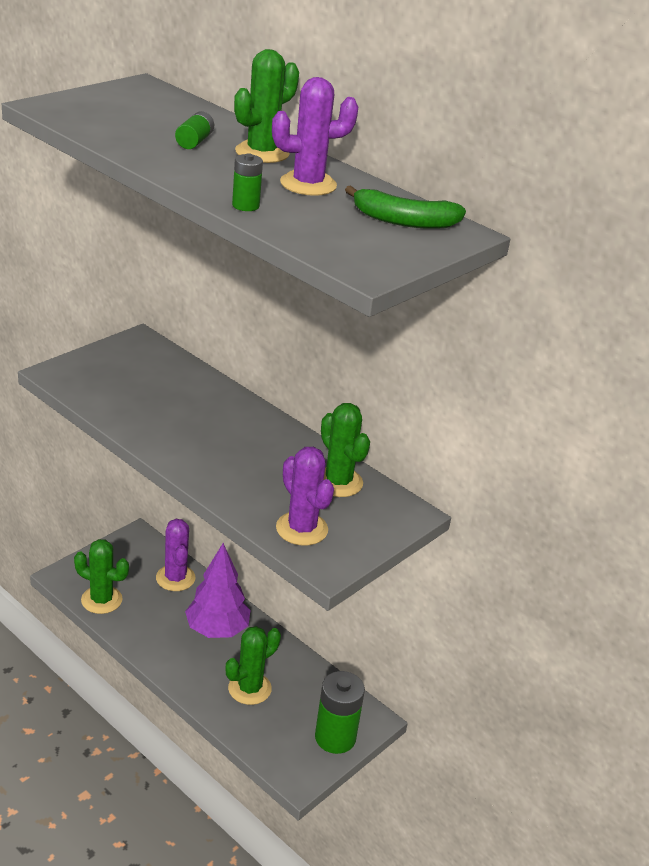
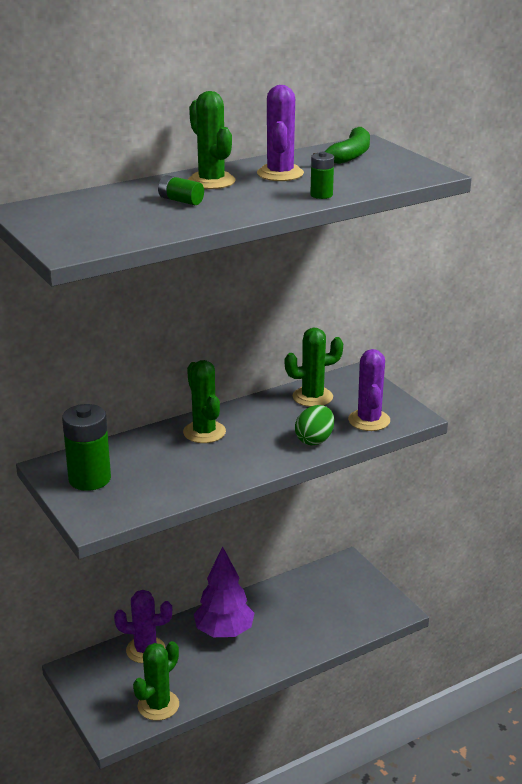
camera: 70 degrees left, 5 degrees down
(241, 490) = (314, 440): none -> green egg
(249, 688) = (299, 623): green cactus -> green cactus (204, 432)
(301, 529) = (369, 420): purple cactus -> purple cactus turned 75 degrees counterclockwise
(335, 737) = (362, 584): green battery -> green battery (89, 479)

